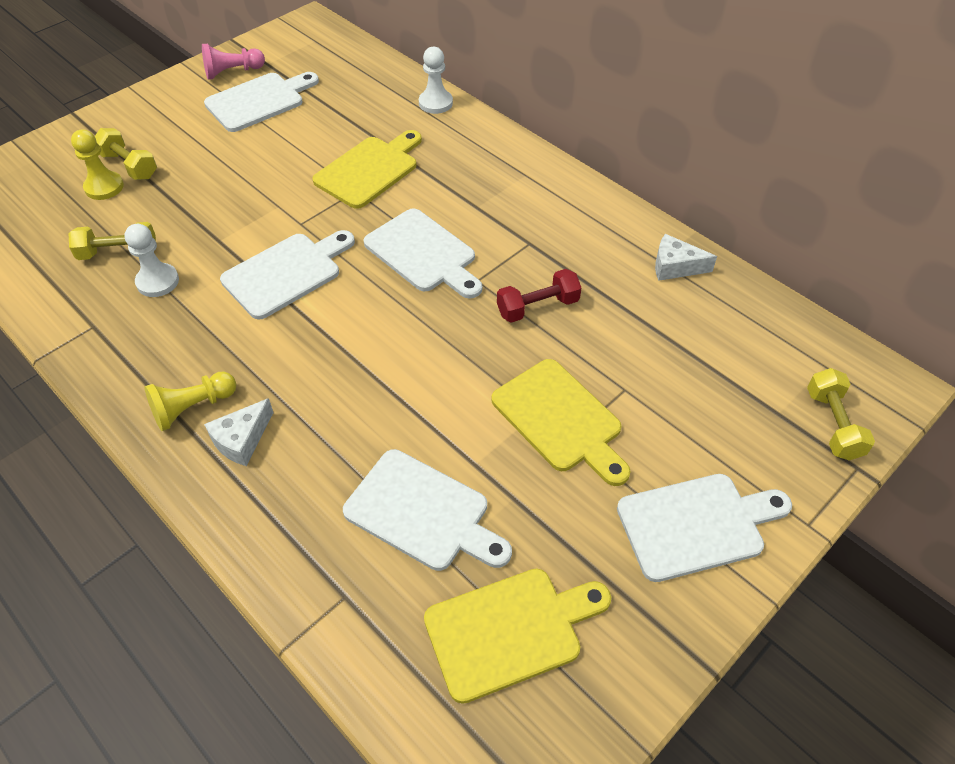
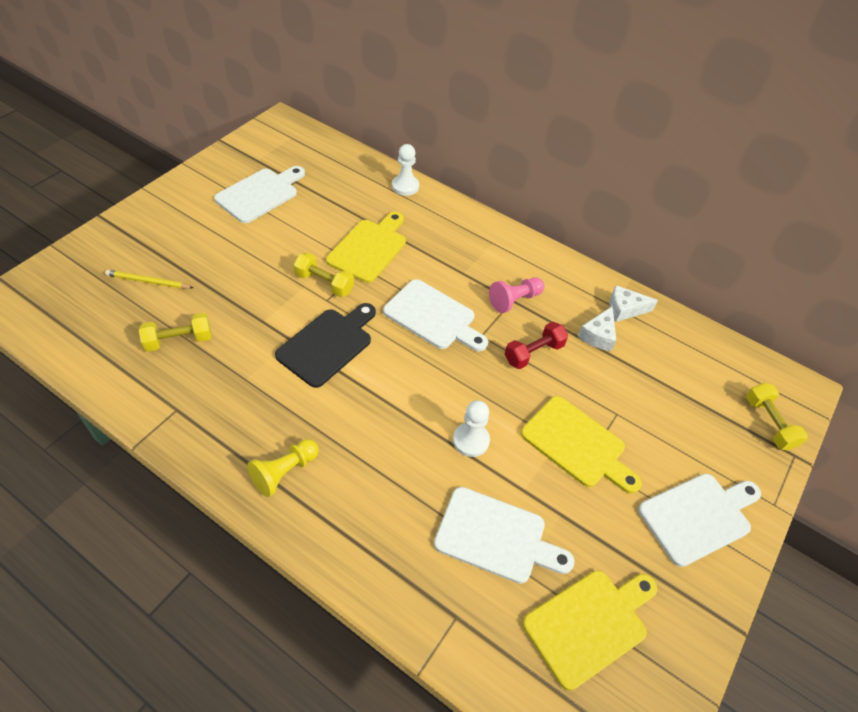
camera: 15 degrees left, 0 degrees up
(104, 187) = (148, 282): yellow pawn -> yellow pencil
(129, 166) = (165, 260): yellow dumbbell -> yellow dumbbell (324, 283)
(157, 281) = (221, 363): white pawn -> white pawn (471, 440)
(232, 72) = (229, 169): pink pawn -> pink pawn (514, 300)
(242, 440) = (334, 495): white cheese -> white cheese (598, 335)
(286, 273) = (328, 344): white cutting board -> black cutting board

